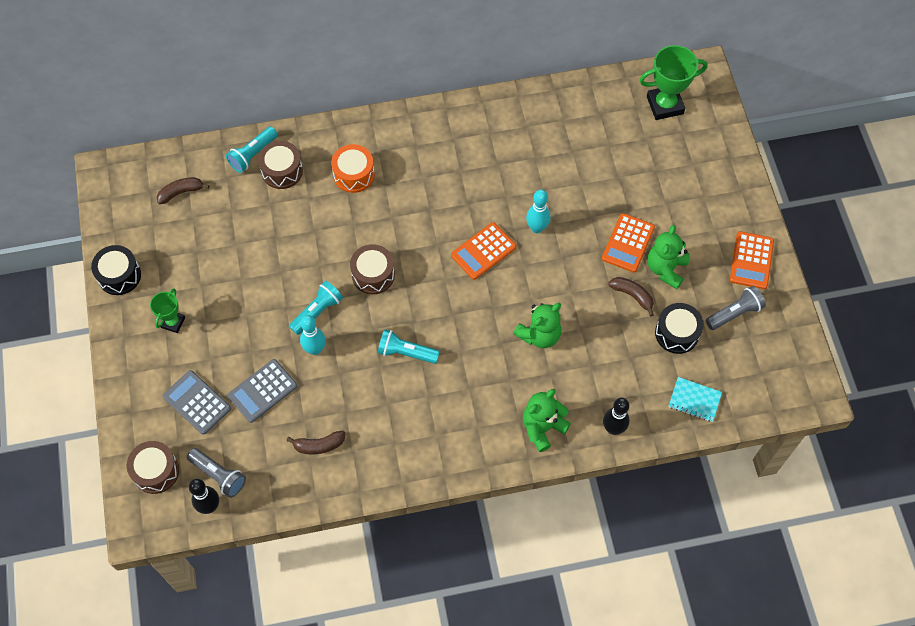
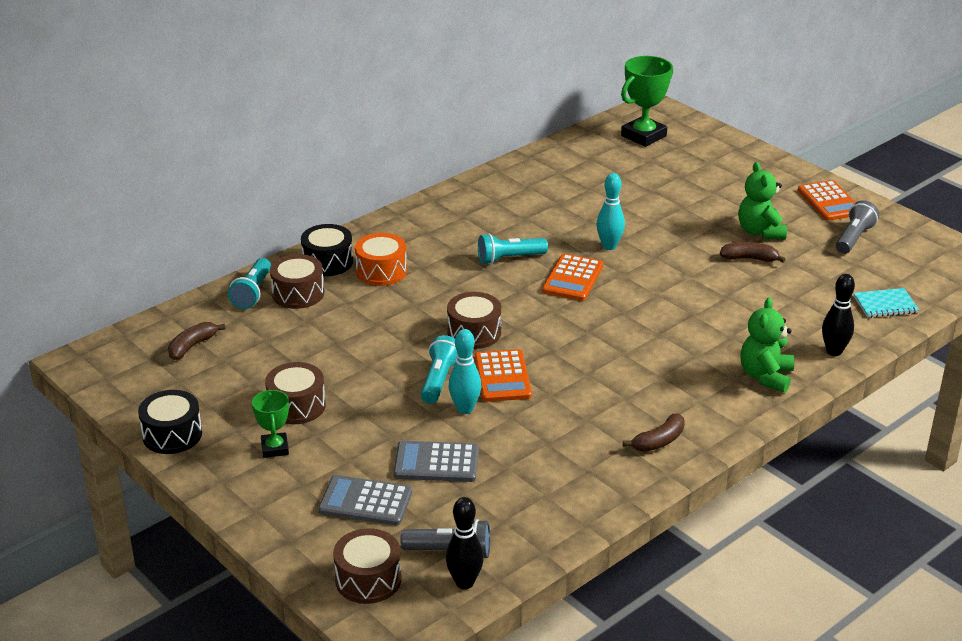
camera: 30 degrees left, 30 degrees down
(210, 288) = (296, 406): none -> brown drum
(262, 391) = (436, 463): grey calculator -> grey calculator turned 75 degrees clockwise
(319, 445) = (544, 480): brown banana -> brown banana (659, 441)
(406, 352) = (567, 375): turquoise flashlight -> turquoise flashlight (509, 258)
(539, 335) = (690, 314): green teddy bear -> none
(628, 243) = (707, 227): orange calculator -> orange calculator (502, 377)
(677, 333) = (818, 268): black drum -> black drum (328, 262)

